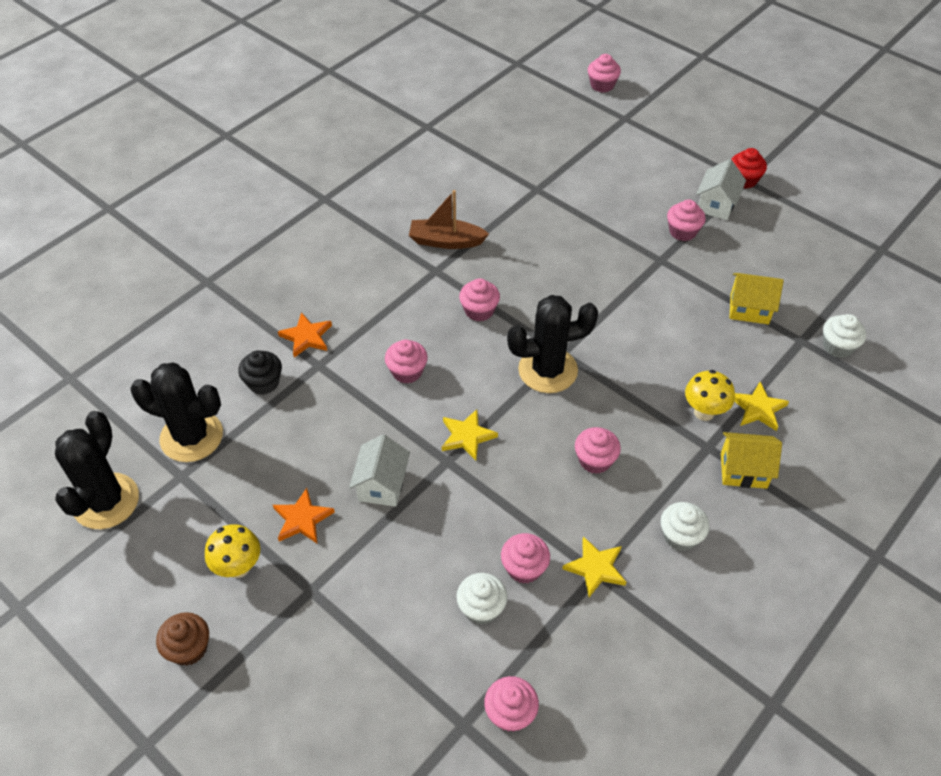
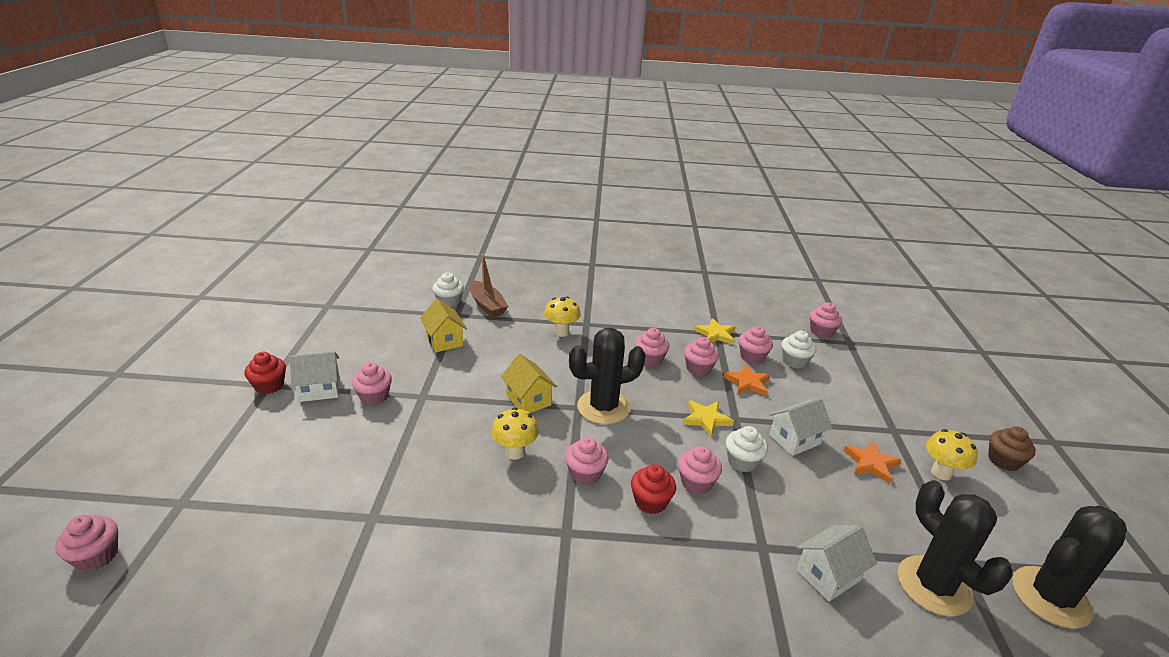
camera: 130 degrees left, 20 degrees down
(263, 382) = (828, 575): black cupcake -> white house
(306, 337) = (749, 580): orange star -> orange star (747, 383)
(417, 331) = (650, 502): none -> red cupcake
(446, 241) = (517, 548): brown boat -> brown boat (487, 305)
(539, 283) = (515, 452): none -> yellow mushroom
(545, 493) = (698, 368): none -> pink cupcake
(548, 370) = (603, 407): black cactus -> black cactus turned 60 degrees counterclockwise
(680, 536) = (658, 315): white cupcake -> white cupcake (742, 461)
(743, 470) = (588, 309): yellow house -> yellow house (528, 400)
(758, 408) = (535, 315): yellow star -> none

